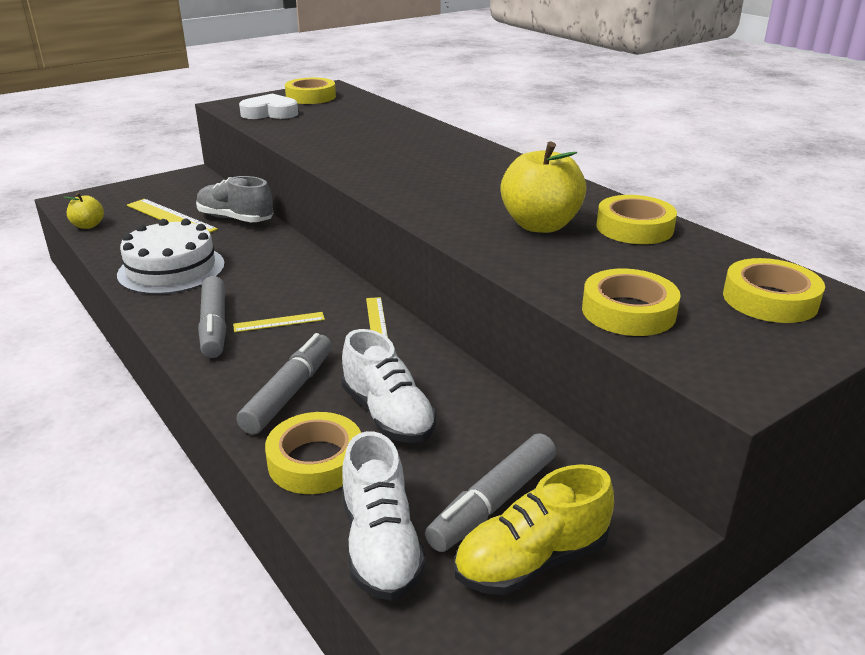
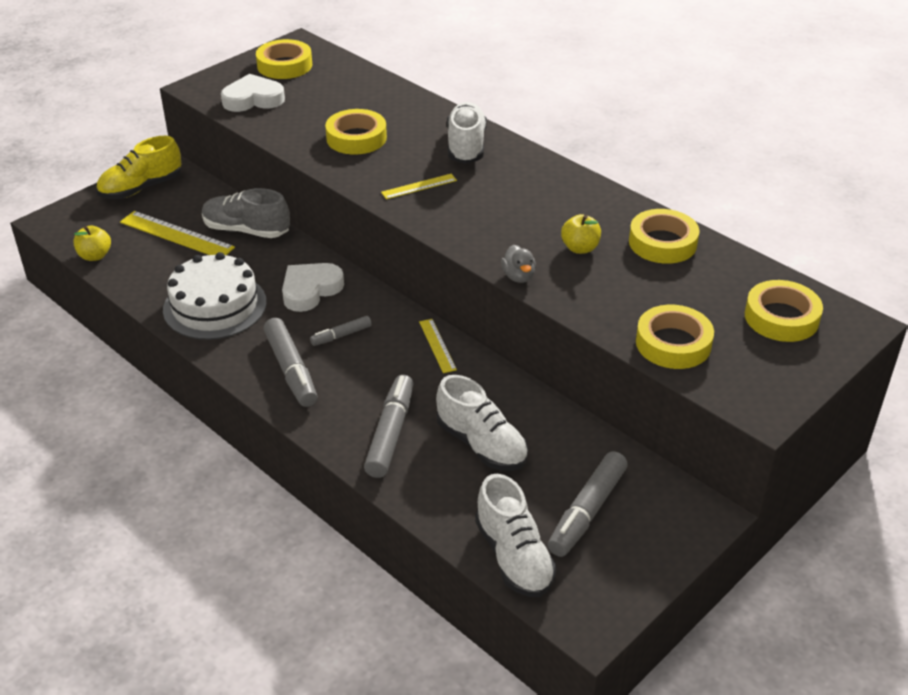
camera: 10 degrees left, 10 degrees up
(270, 265) = (310, 290): none -> white heart
(279, 322) = (349, 358): yellow ruler -> yellow ruler (419, 186)
(281, 303) = (341, 335): none -> grey marker
(315, 461) = (438, 494): yellow tape -> yellow tape (356, 138)
(450, 150) = (466, 146): none -> white shoe
(464, 241) = (518, 276): none -> grey duck
(531, 561) = (625, 553): yellow shoe -> yellow shoe (141, 188)
(540, 225) = (580, 248): yellow apple -> yellow apple, size x0.53

